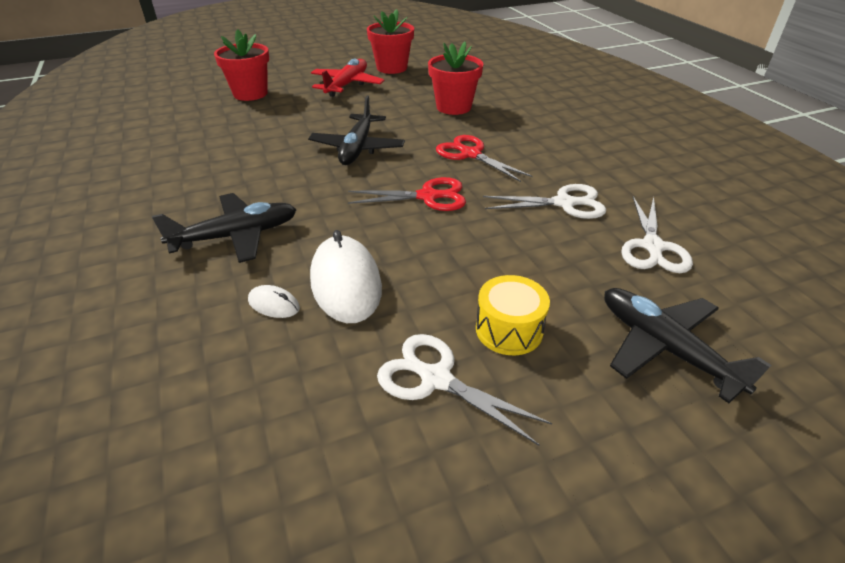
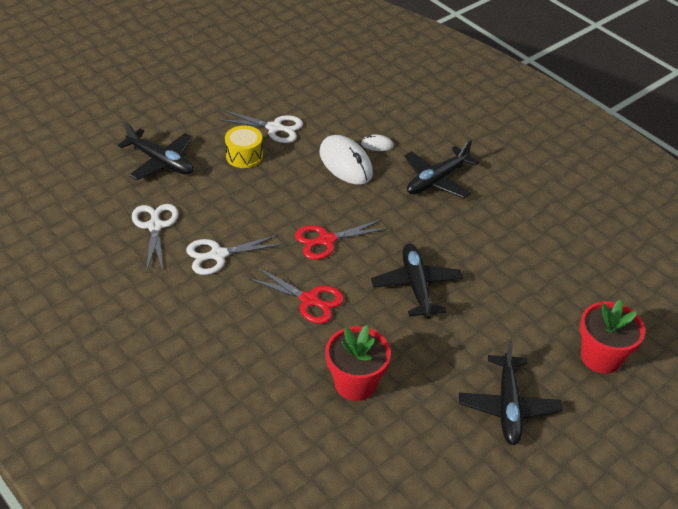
camera: 160 degrees right, 5 degrees up
(347, 85) = (508, 406): red plane -> black plane
(392, 68) = (482, 473): red flower pot -> none

